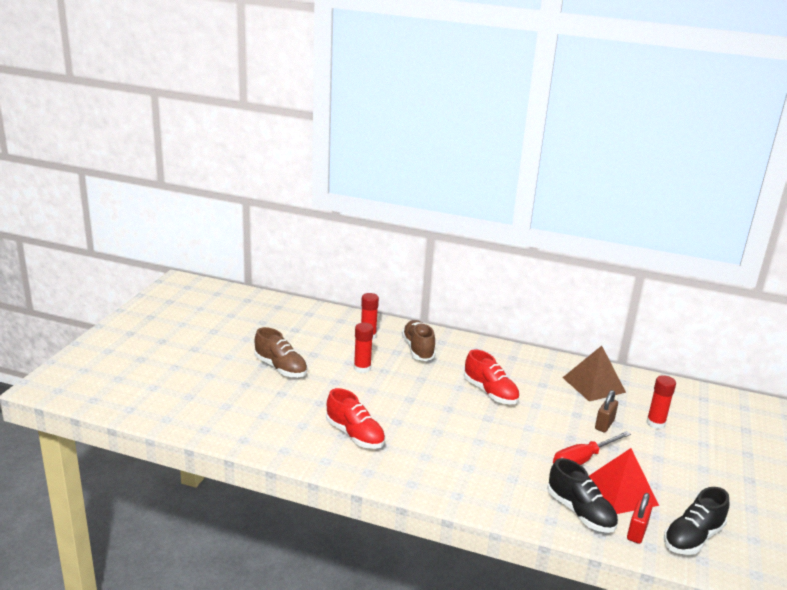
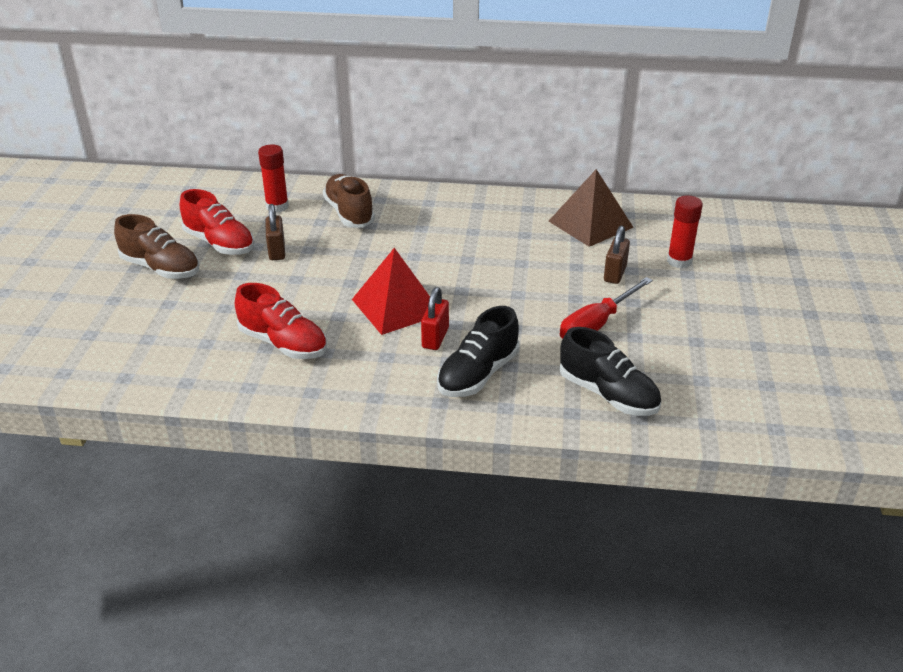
camera: 10 degrees left, 10 degrees up
(362, 368) = (277, 251): red glue stick -> brown padlock
(490, 392) = (458, 256): red shoe -> red shoe (219, 243)
(620, 492) = (654, 358): red pyramid -> red pyramid (396, 306)
(636, 532) = (686, 407): red padlock -> red padlock (435, 338)
(692, 538) = (757, 401): black shoe -> black shoe (478, 374)

